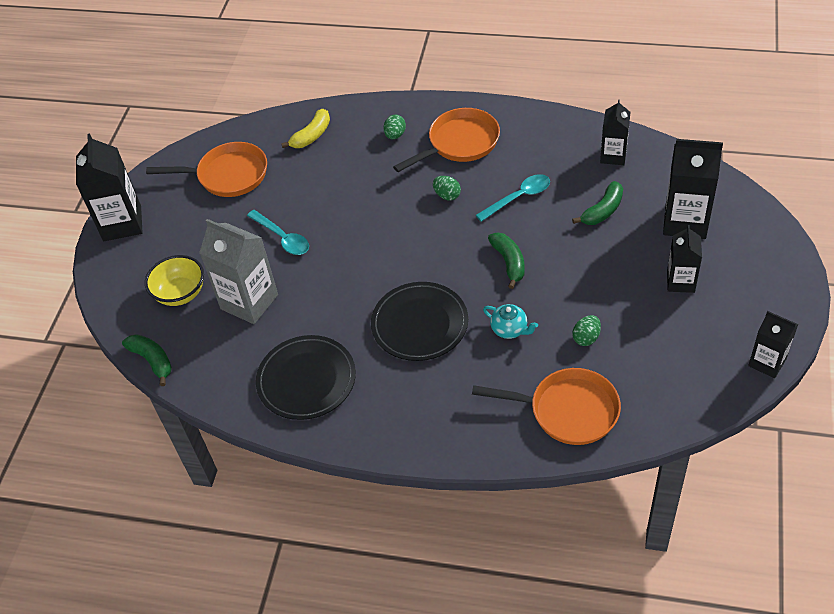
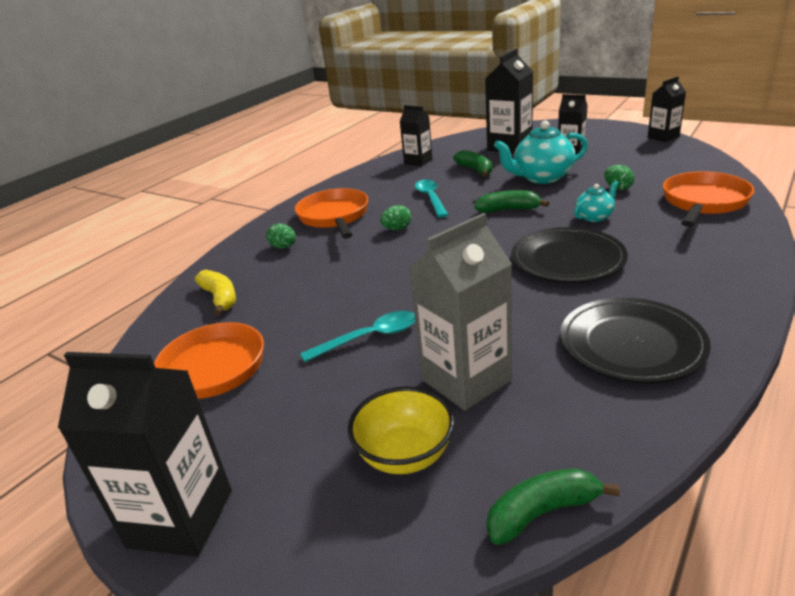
camera: 70 degrees left, 20 degrees down
(597, 270) = (541, 177): none -> turquoise teapot

